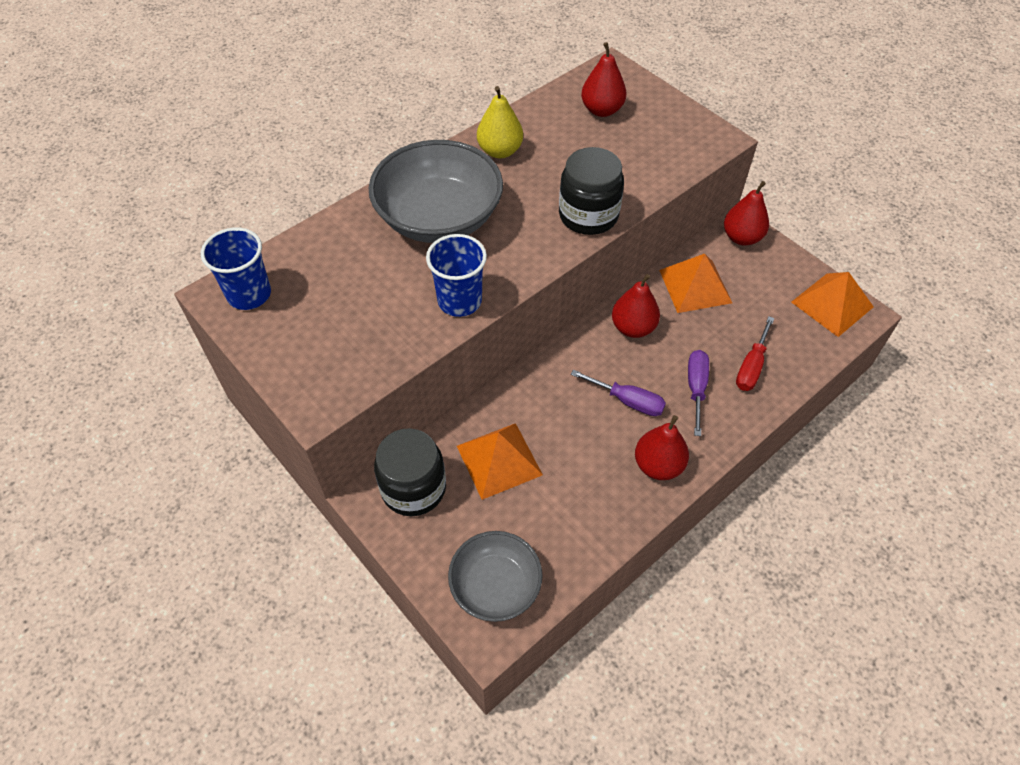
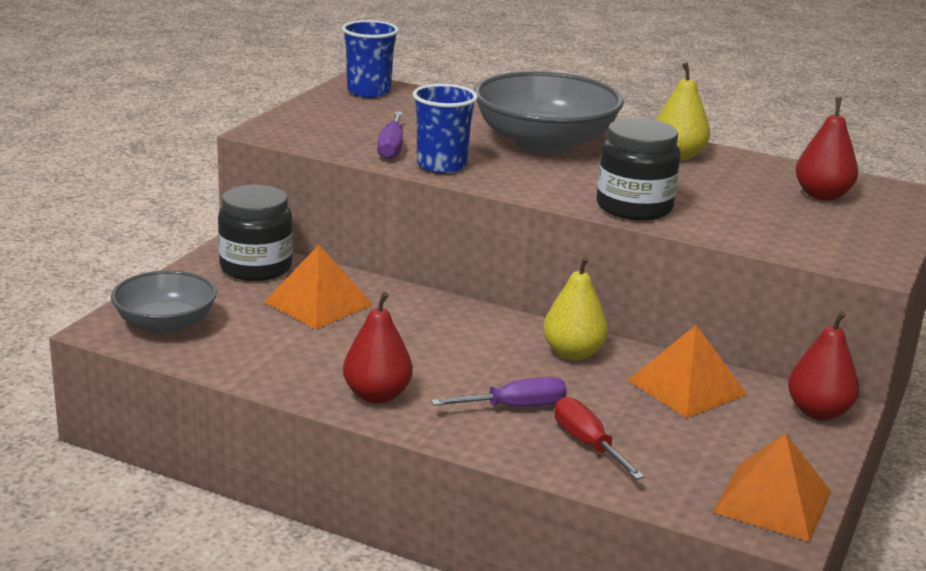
camera: 65 degrees right, 30 degrees down
(627, 401) = (456, 364): purple screwdriver -> purple screwdriver (391, 147)
(633, 328) = (573, 353): red pear -> yellow pear
(751, 366) = (587, 444): red screwdriver -> red screwdriver turned 60 degrees clockwise

